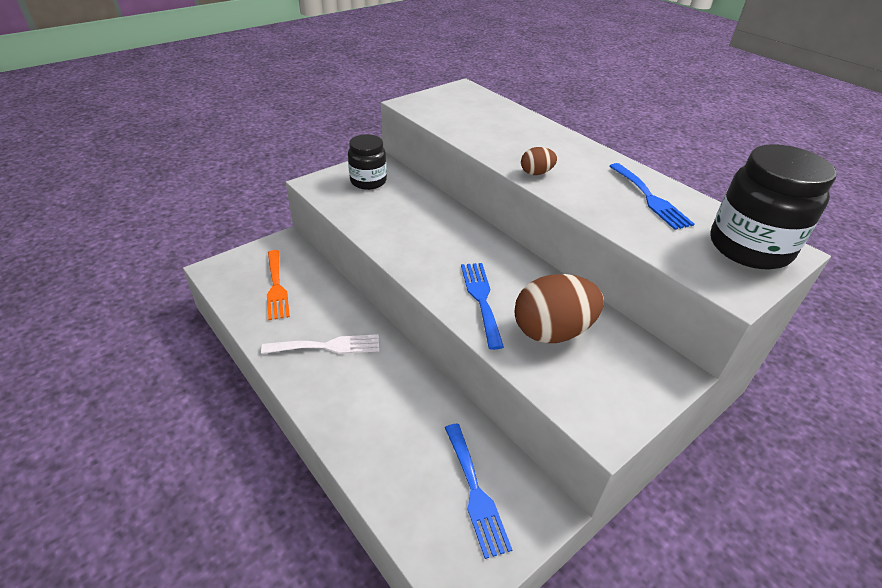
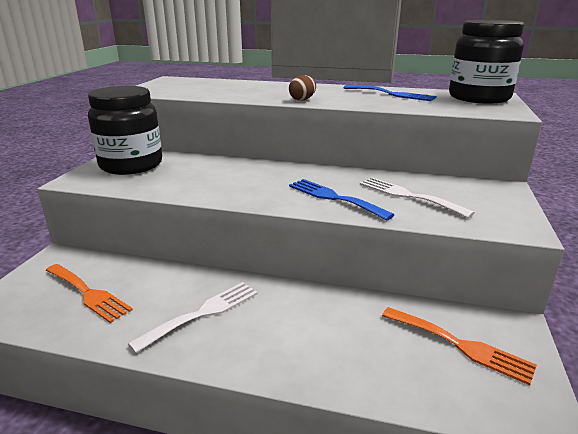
camera: 35 degrees left, 15 degrees down
(368, 181) = (131, 165): black jar -> black jar, size x1.60
(475, 492) = (460, 345): blue fork -> orange fork
(552, 331) = (408, 196): brown egg -> white fork

